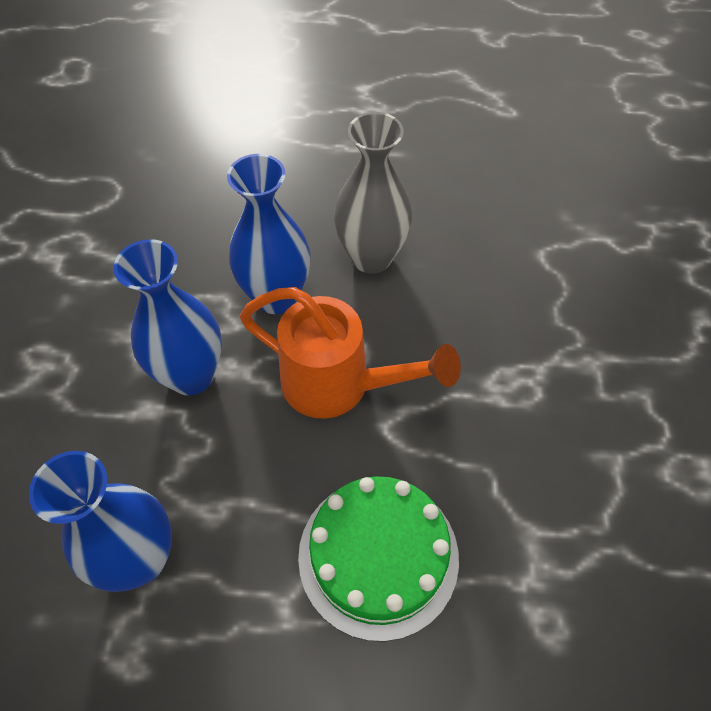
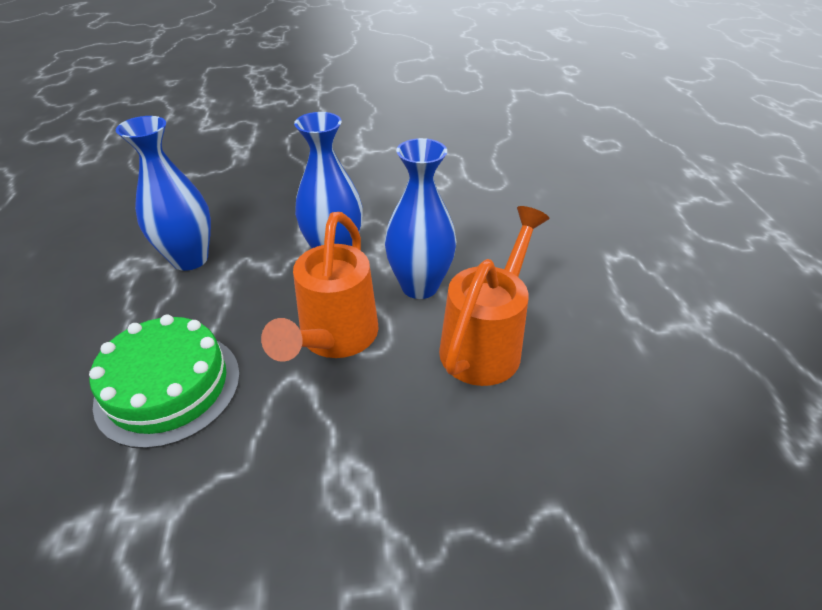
camera: 80 degrees right, 15 degrees down
(371, 257) = (486, 343): grey vase -> orange watering can

